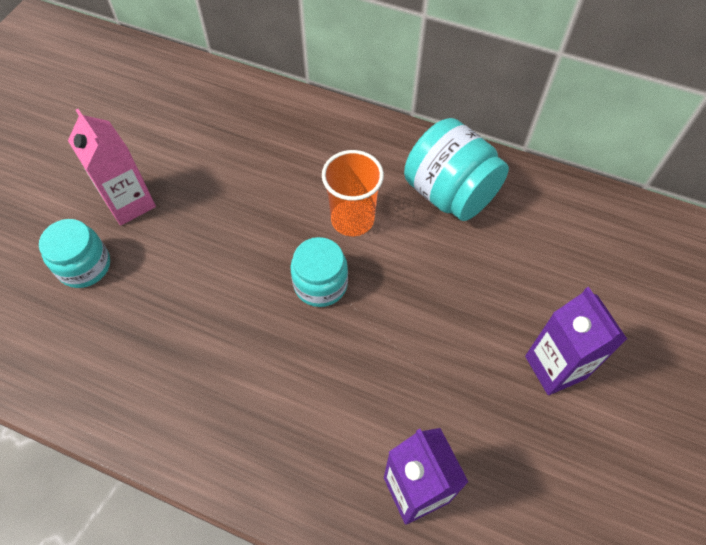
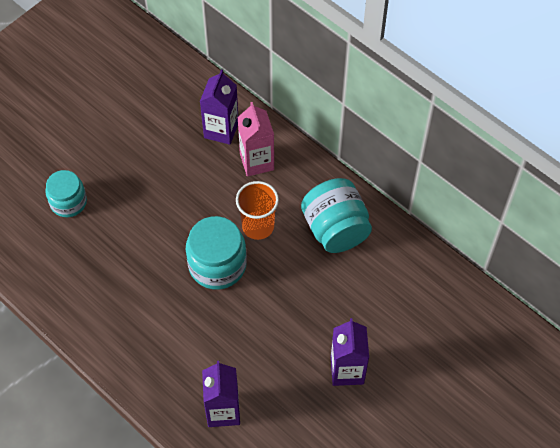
camera: 20 degrees right, 0 degrees up
(130, 203) = (111, 166): pink carton -> pink carton (256, 162)
(258, 122) = (221, 130): none -> purple carton
(320, 284) = (217, 265): turquoise jar -> turquoise jar, size x1.51

